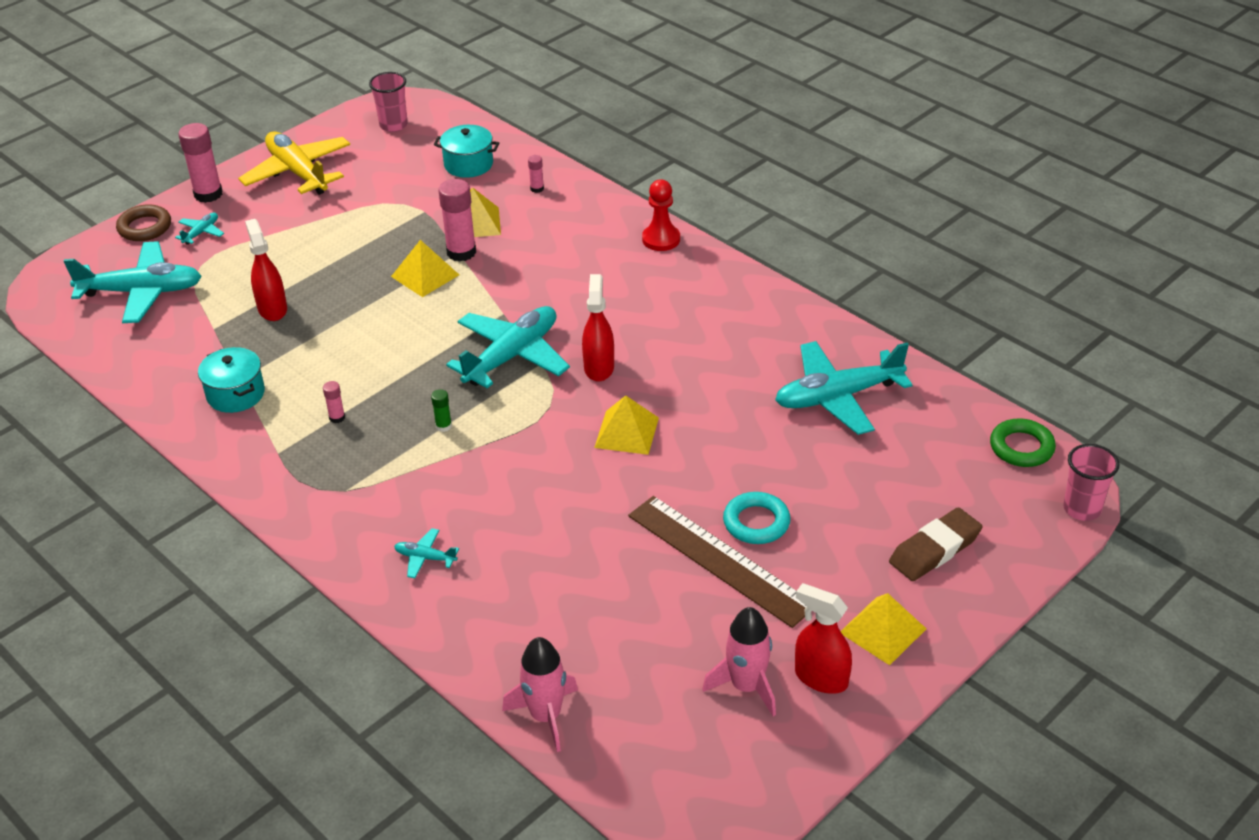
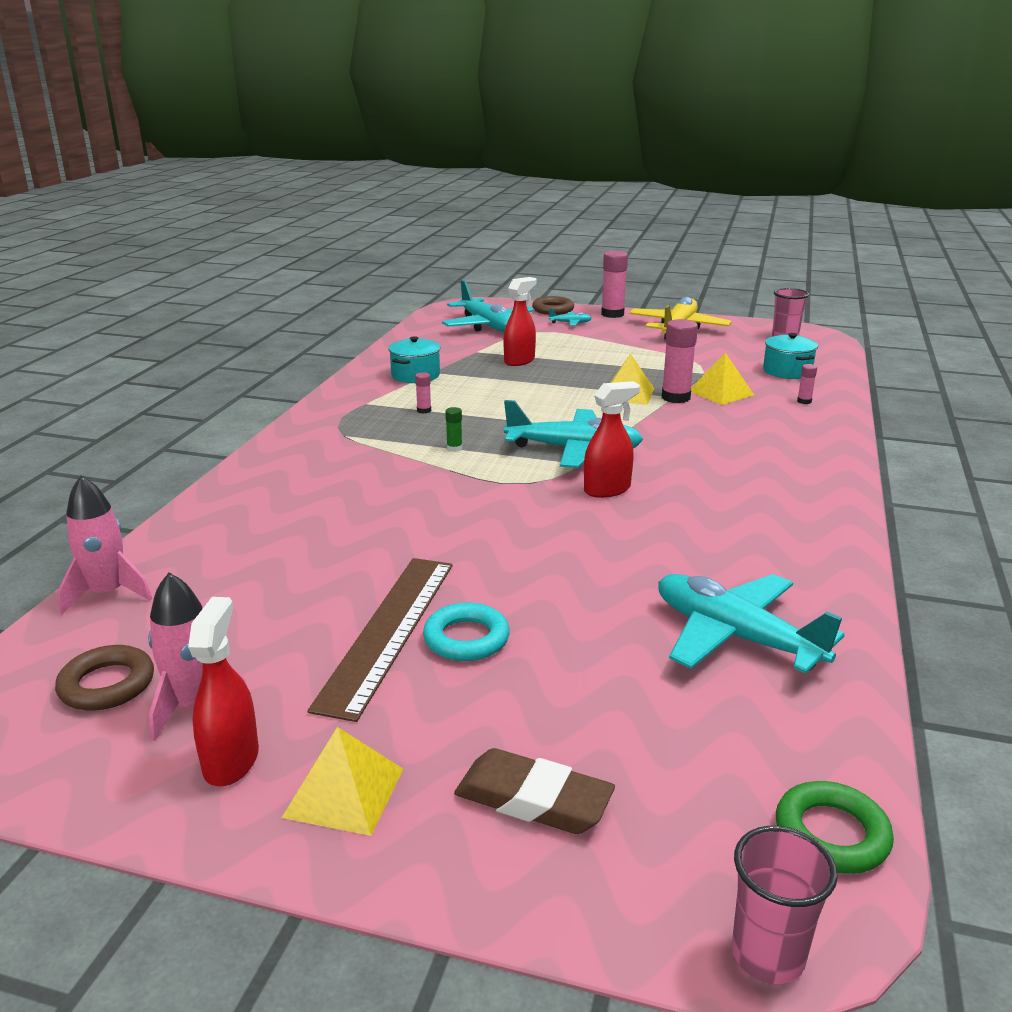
camera: 60 degrees right, 15 degrees down
(425, 558) = (286, 485): turquoise plane -> none
(627, 432) = (532, 527): yellow pyramid -> none
(661, 239) = (831, 468): red pawn -> none
(688, 732) = (107, 684): none -> brown ring

